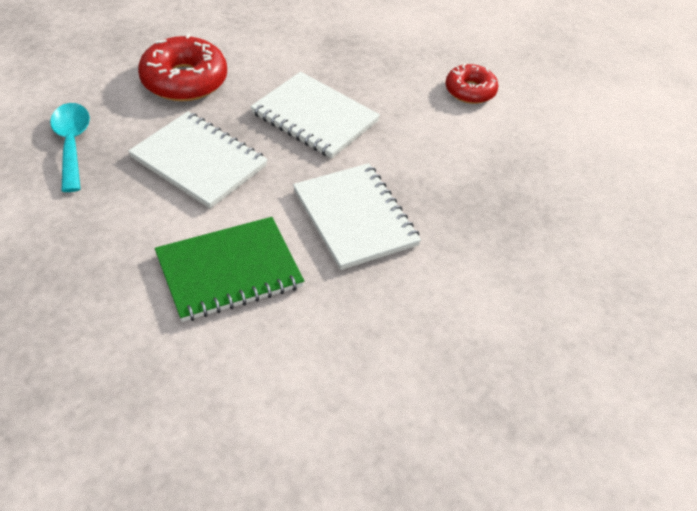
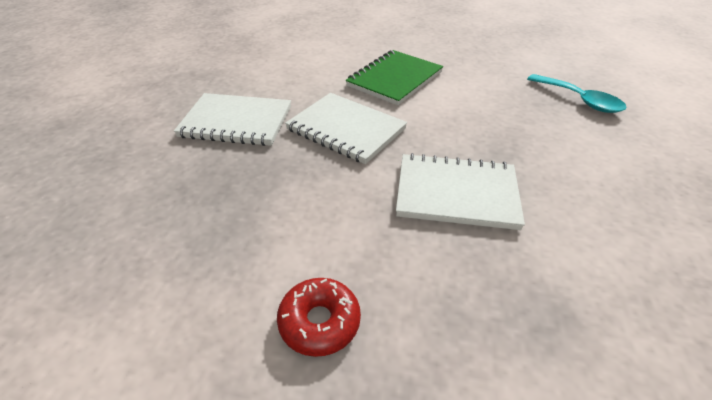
camera: 155 degrees right, 5 degrees down
(184, 80) = (604, 176): red donut -> none
(199, 161) = (491, 121): white notebook -> white notebook (236, 122)

